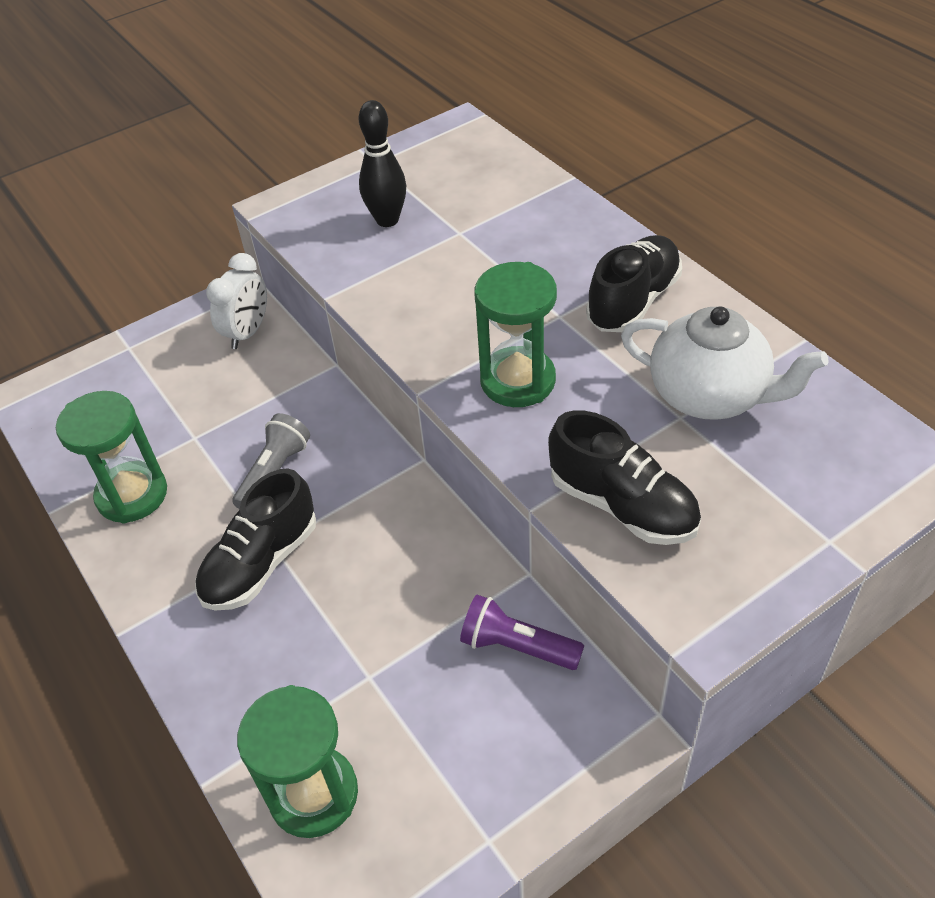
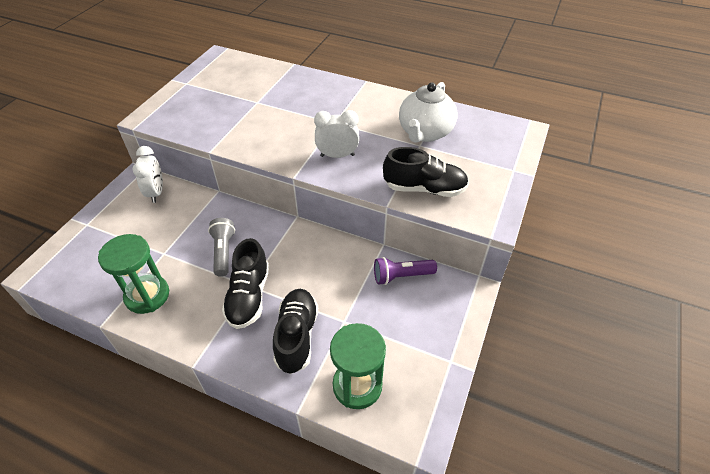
camera: 35 degrees left, 0 degrees up
(387, 220) = (214, 107): black bowling pin -> none
(517, 381) = (337, 155): green hourglass -> white clock
(633, 301) = (363, 106): black shoe -> black shoe (296, 336)
(710, 395) = (425, 133): white teapot -> white teapot turned 120 degrees clockwise

